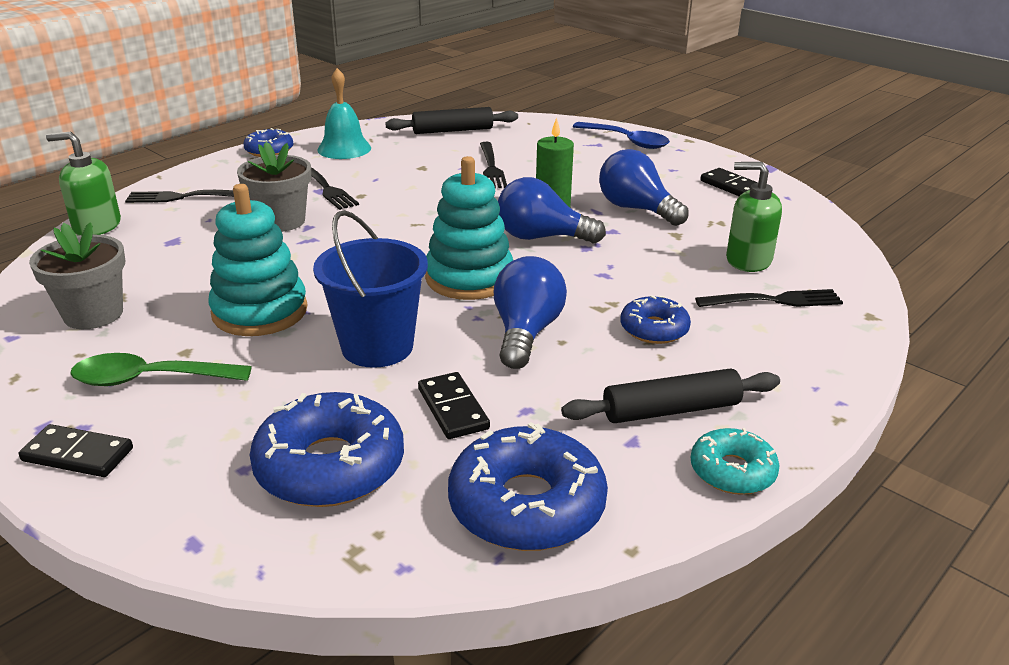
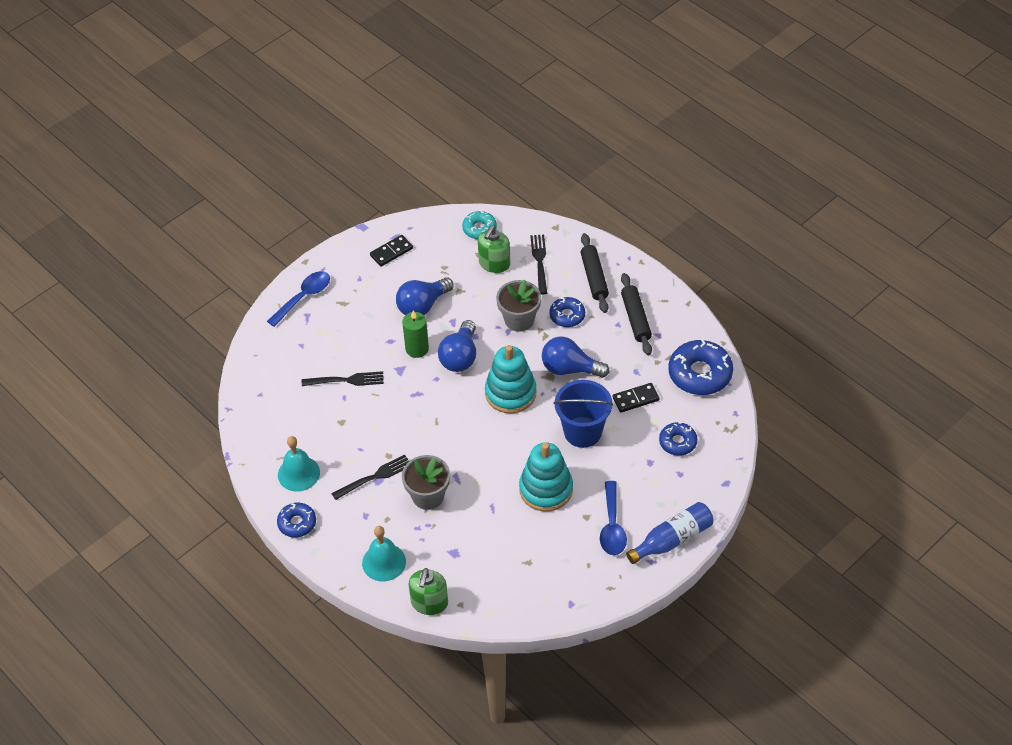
camera: 85 degrees left, 20 degrees up
(77, 455) = (672, 539): black domino -> blue bottle
(93, 314) = (547, 570): grey flower pot -> grey flower pot (519, 320)
(149, 379) = (612, 526): green spoon -> blue spoon
(183, 197) = (384, 562): black fork -> turquoise bell
(330, 466) = (677, 442): blue donut -> blue donut, size x0.57
(452, 130) = (267, 404): black rolling pin -> black rolling pin (594, 277)
(732, 471) = (677, 304): turquoise donut -> turquoise donut (479, 229)

